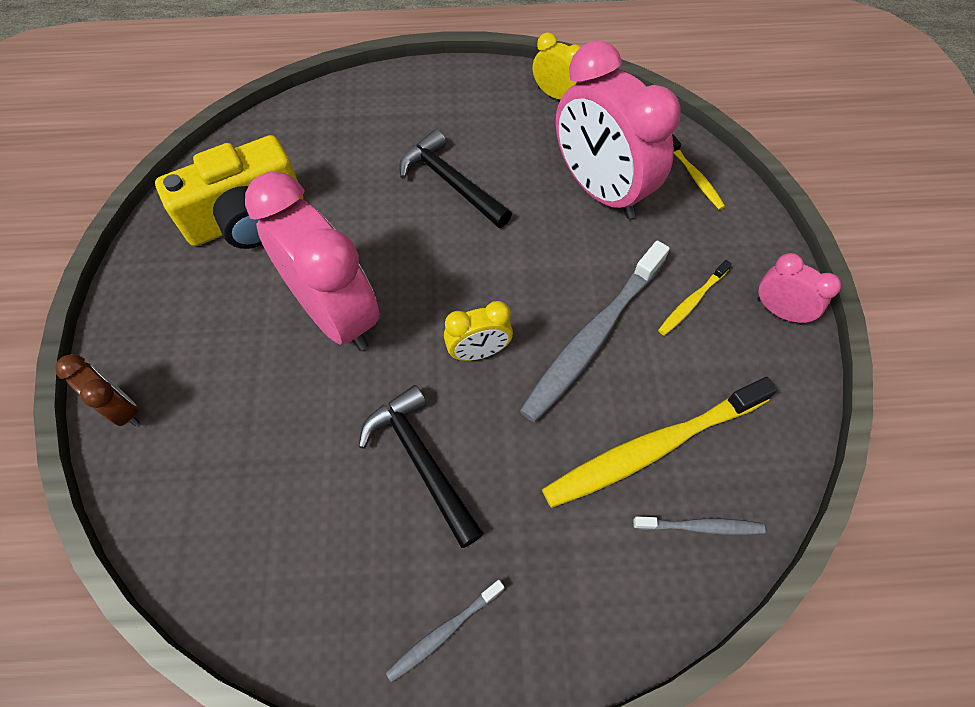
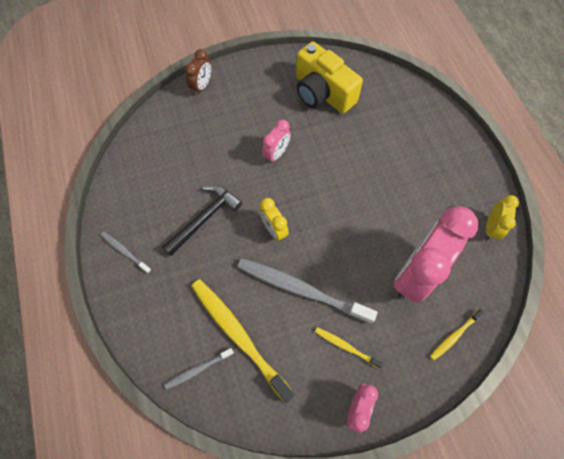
camera: 75 degrees right, 5 degrees up
(336, 314) = (276, 154): pink clock -> pink clock, size x0.47
(451, 183) = (387, 184): black hammer -> none
(701, 527) = (198, 369): grey toothbrush -> grey toothbrush turned 75 degrees clockwise

